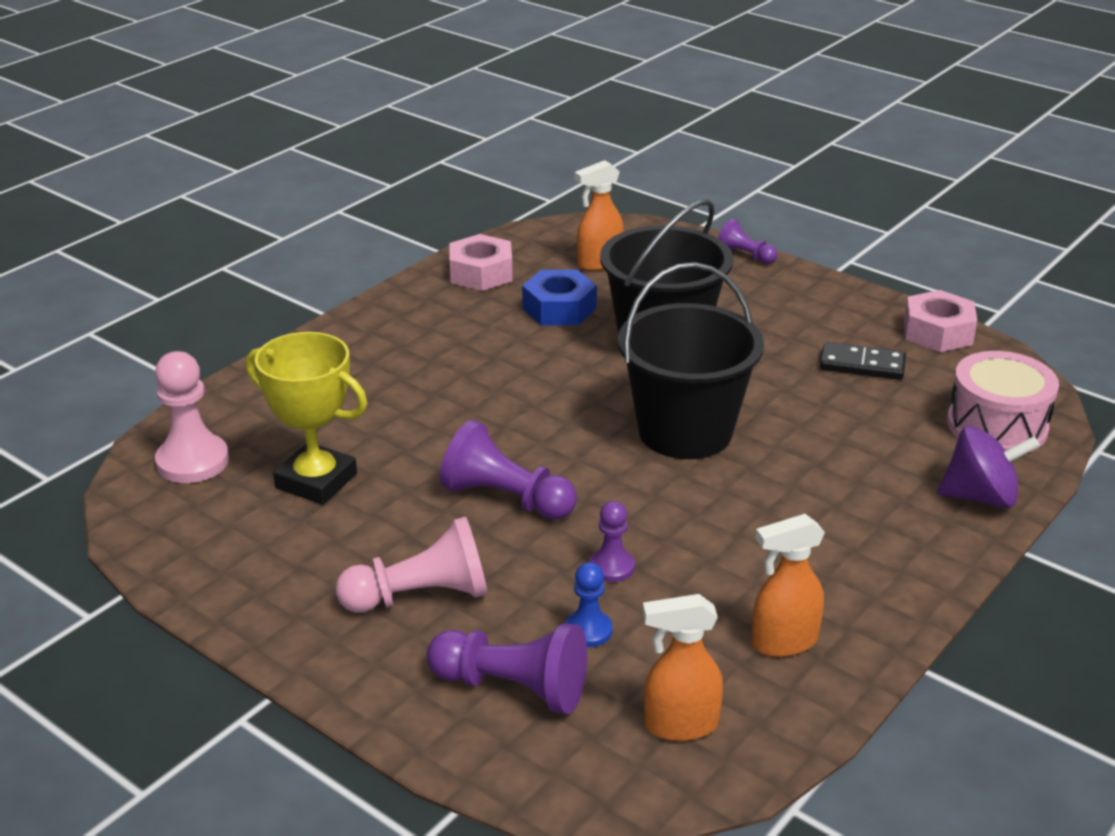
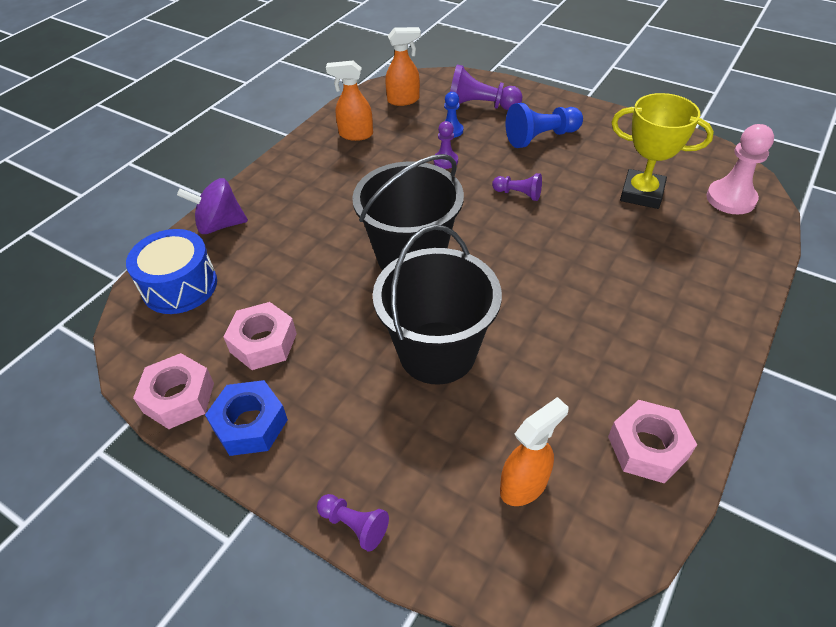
camera: 175 degrees right, 15 degrees up
(421, 596) = (541, 137): pink pawn -> blue pawn
(506, 498) = (518, 194): purple pawn -> purple pawn, size x0.58
(559, 308) = (543, 393): blue nut -> blue nut (250, 424)
(783, 642) = (355, 134): orange spray bottle -> orange spray bottle turned 150 degrees counterclockwise
(862, 365) = (263, 343): black domino -> pink nut
(997, 426) = (180, 286): pink drum -> blue drum

